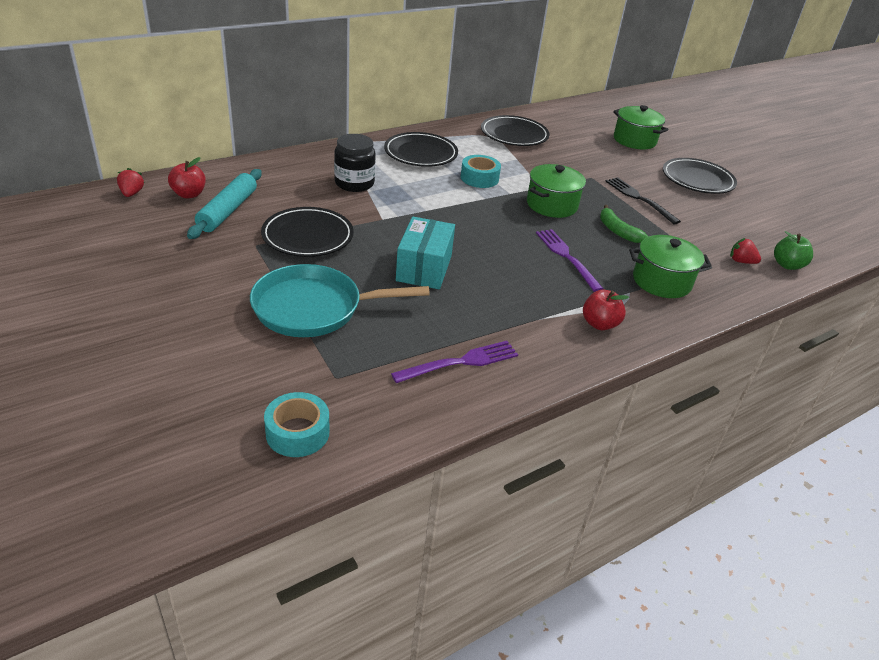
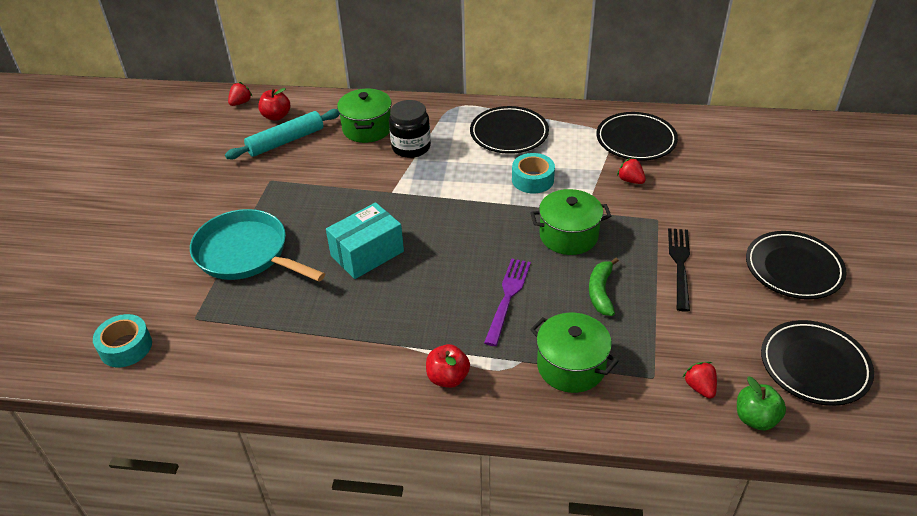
camera: 45 degrees right, 5 degrees up
(308, 236) = (315, 187): black plate -> black plate (814, 366)
(460, 362) = (290, 352): purple fork -> none
(544, 160) = (630, 180): none -> red strawberry
(634, 140) = (780, 190): green pot -> green pot (367, 128)

